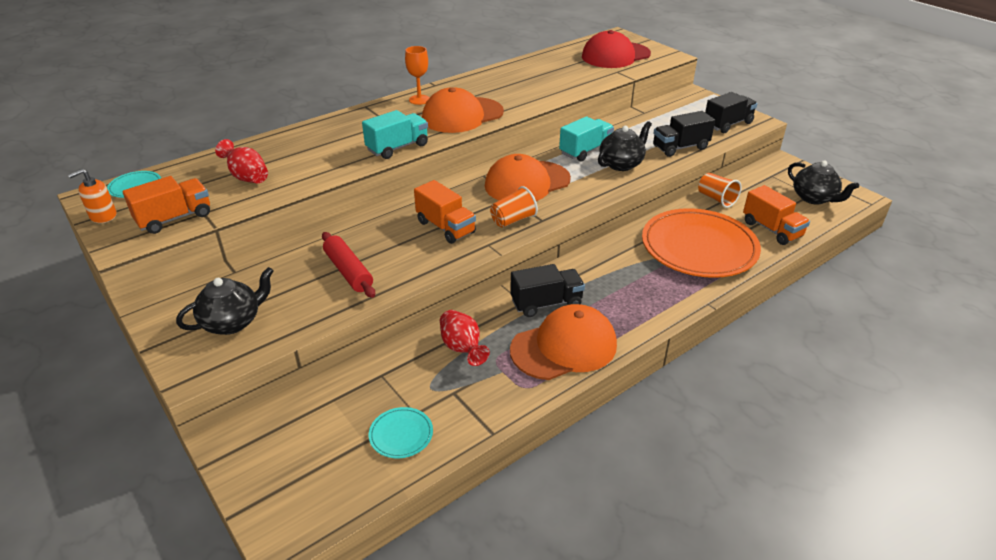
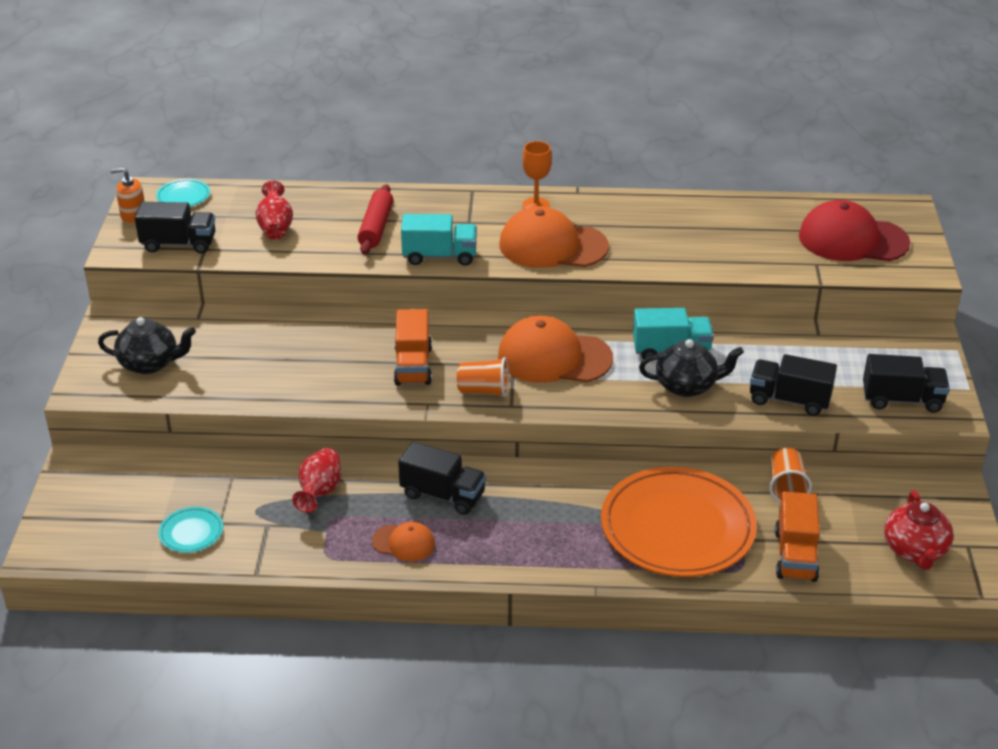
camera: 40 degrees right, 0 degrees up
(174, 218) = (179, 244): orange truck -> black truck
(348, 271) = (281, 366): red rolling pin -> red rolling pin (376, 227)
(564, 347) = (404, 543): orange cap -> orange cap, size x0.50
(814, 198) = (915, 551): black teapot -> red teapot

